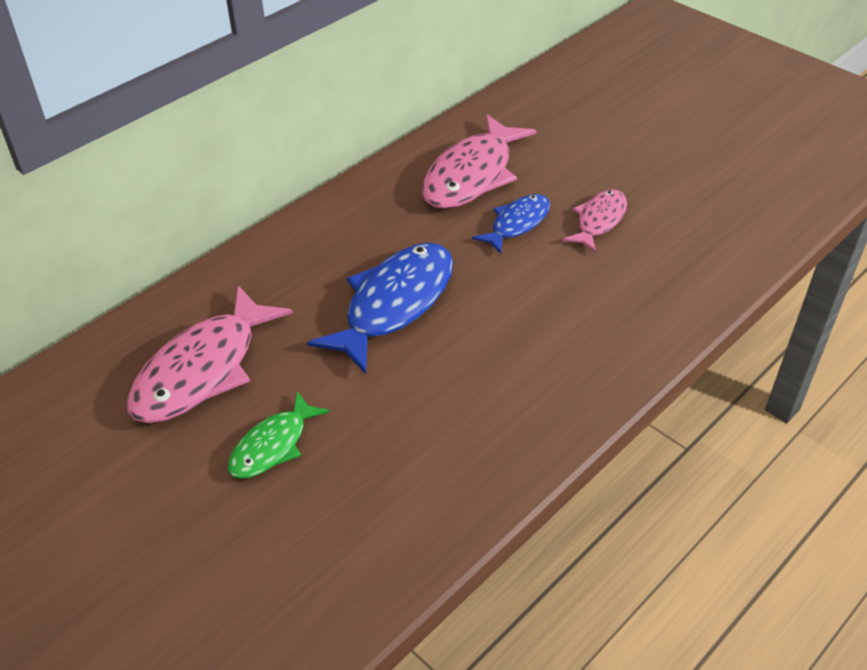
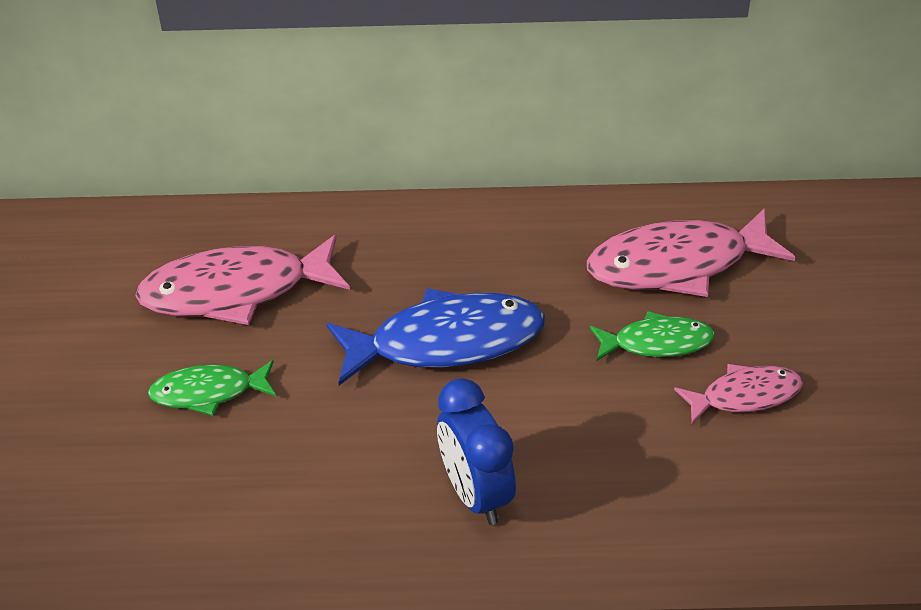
camera: 45 degrees right, 0 degrees up
(517, 223) = (657, 342): blue fish -> green fish
(529, 376) = (475, 494): none -> blue clock

